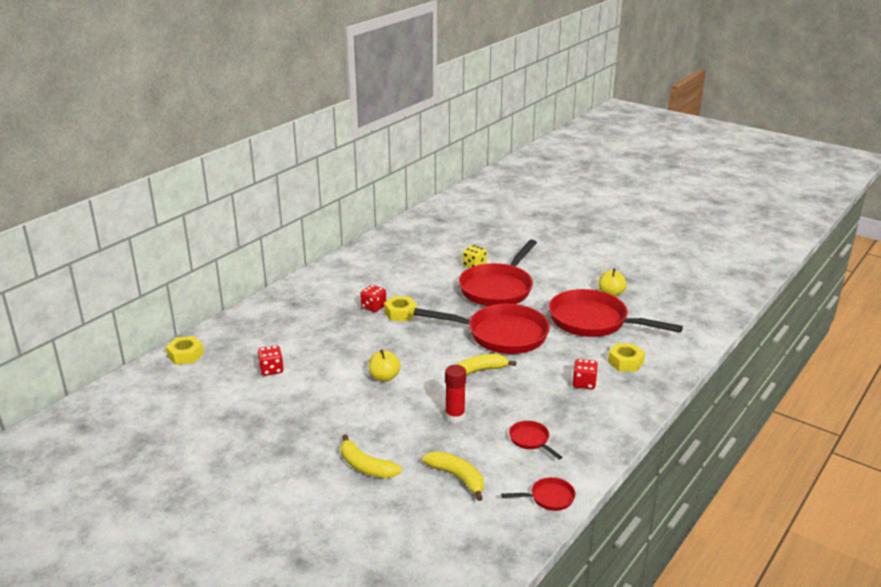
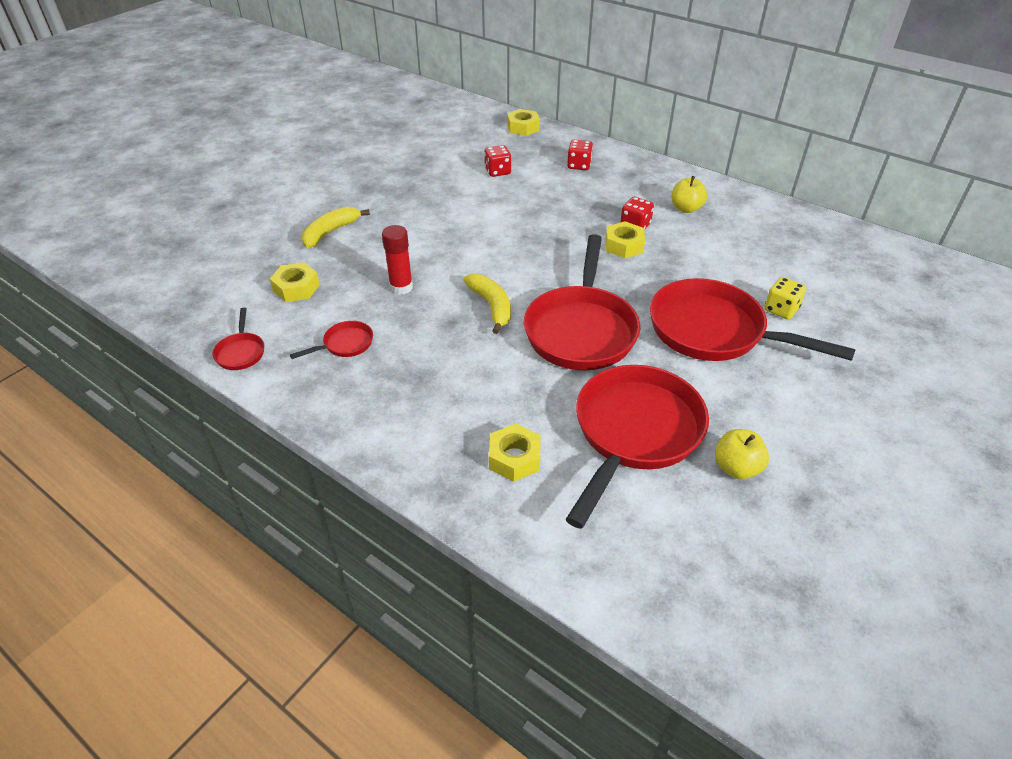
camera: 90 degrees right, 15 degrees up
(384, 377) = (481, 238): yellow apple -> yellow apple (686, 208)
(457, 477) = (296, 288): yellow banana -> yellow nut
(584, 383) = (460, 403): red dice -> red dice (579, 165)

